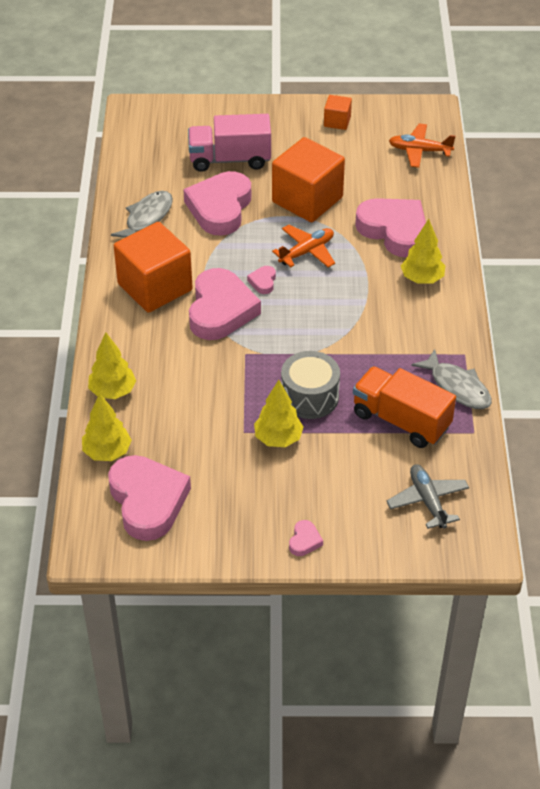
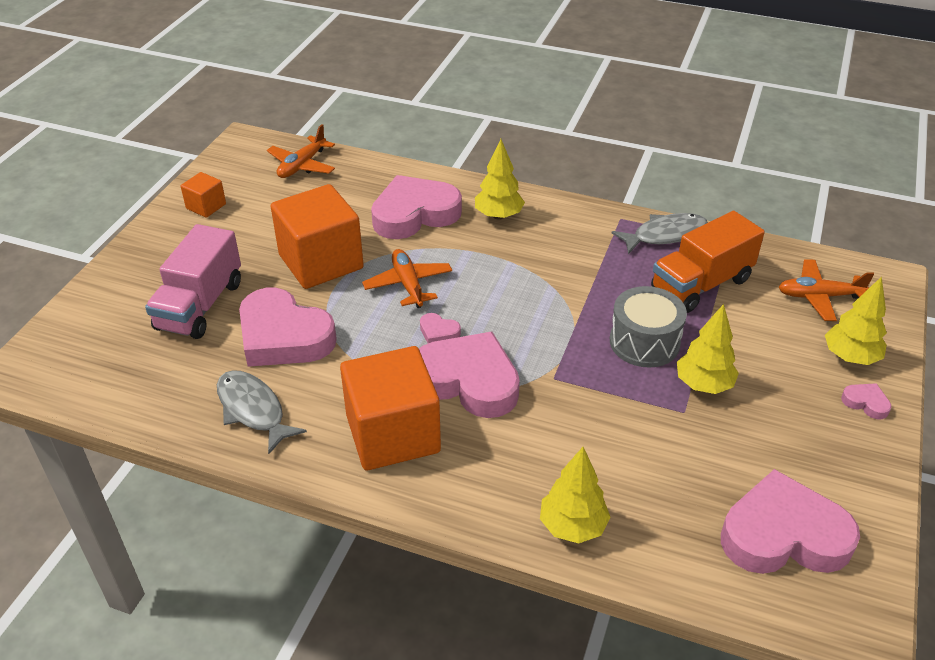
camera: 70 degrees left, 5 degrees down
(107, 452) = (685, 559): yellow tree -> yellow tree (850, 357)
(427, 501) = (819, 296): grey plane -> orange plane

